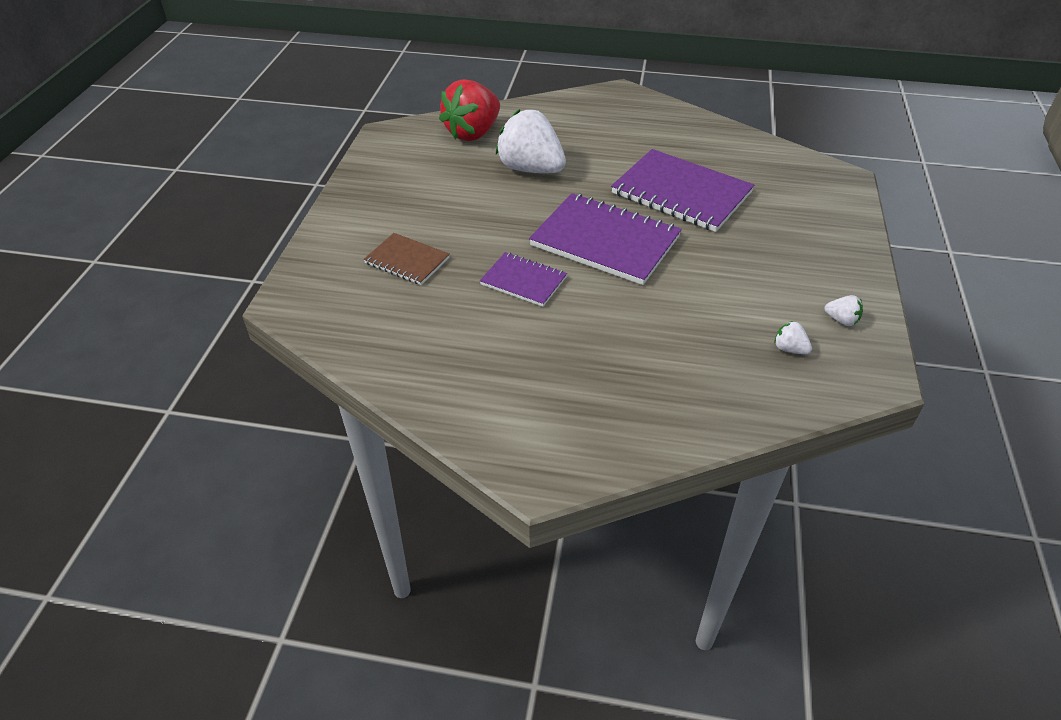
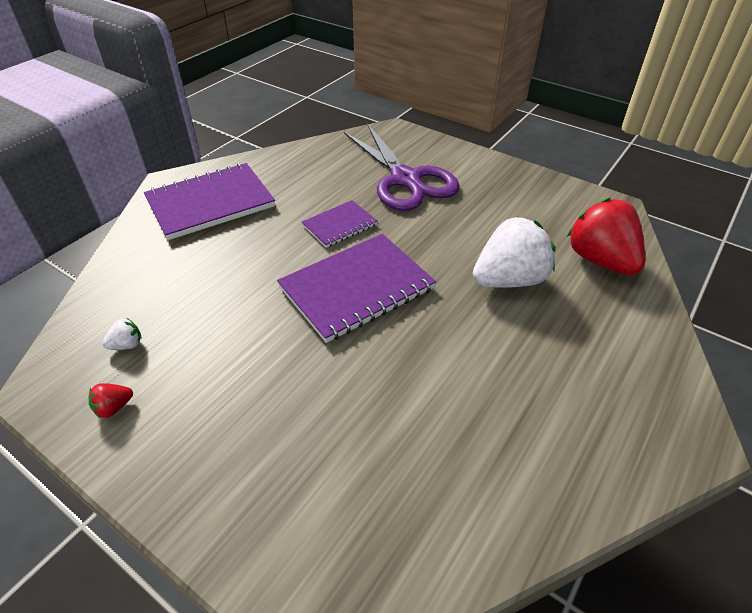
camera: 115 degrees right, 0 degrees up
(407, 261) = (405, 179): brown notebook -> purple scissors
(681, 193) = (401, 385): purple notebook -> purple notebook (210, 203)
(841, 320) = (114, 408): white strawberry -> red strawberry

